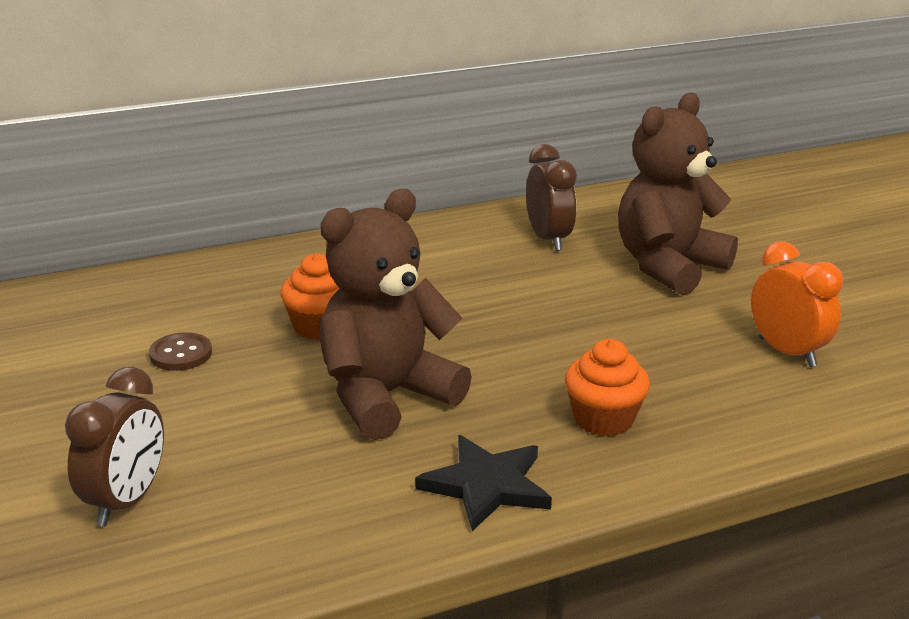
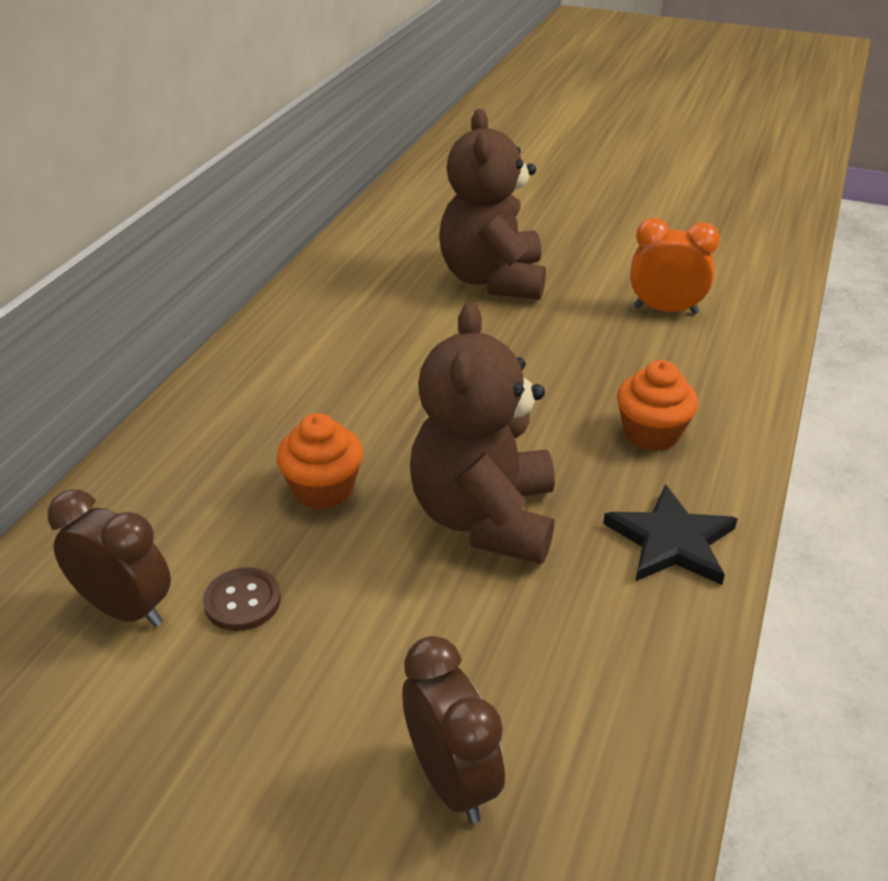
camera: 45 degrees left, 10 degrees up
(548, 239) = (372, 300): brown clock -> brown clock (126, 609)

